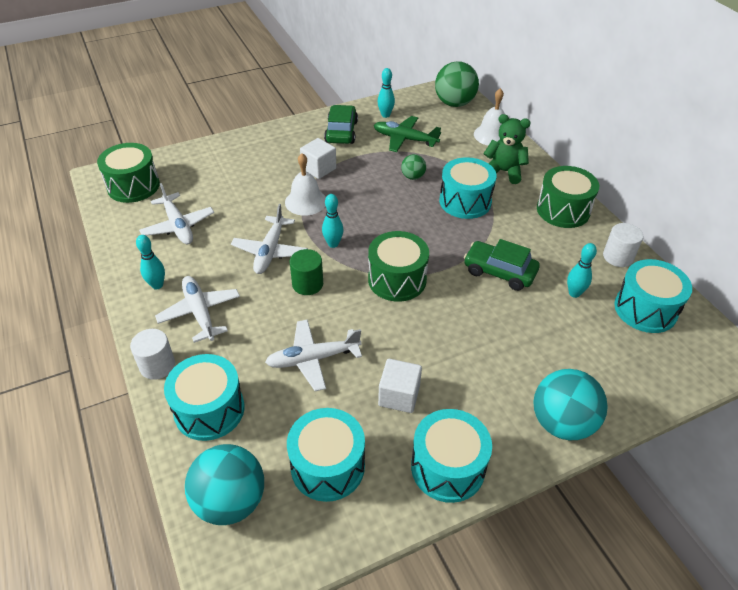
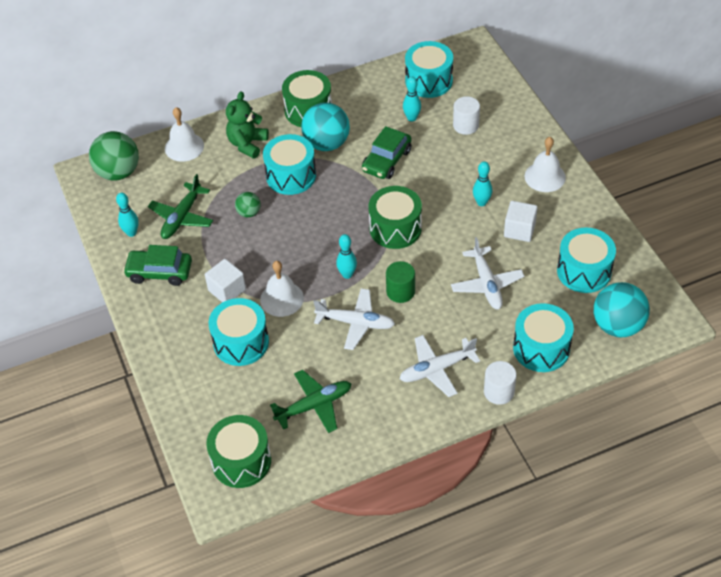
camera: 85 degrees left, 5 degrees up
(157, 285) = (401, 409): turquoise bowling pin -> turquoise bowling pin (481, 202)
(178, 226) = (314, 405): white plane -> green plane
(447, 467) = (577, 205): turquoise drum -> turquoise drum (241, 342)
(497, 429) = (545, 177): none -> white bell
(562, 423) = (536, 142): turquoise ball -> turquoise ball (326, 143)
(618, 257) = (370, 86): white cylinder -> white cylinder (465, 125)

